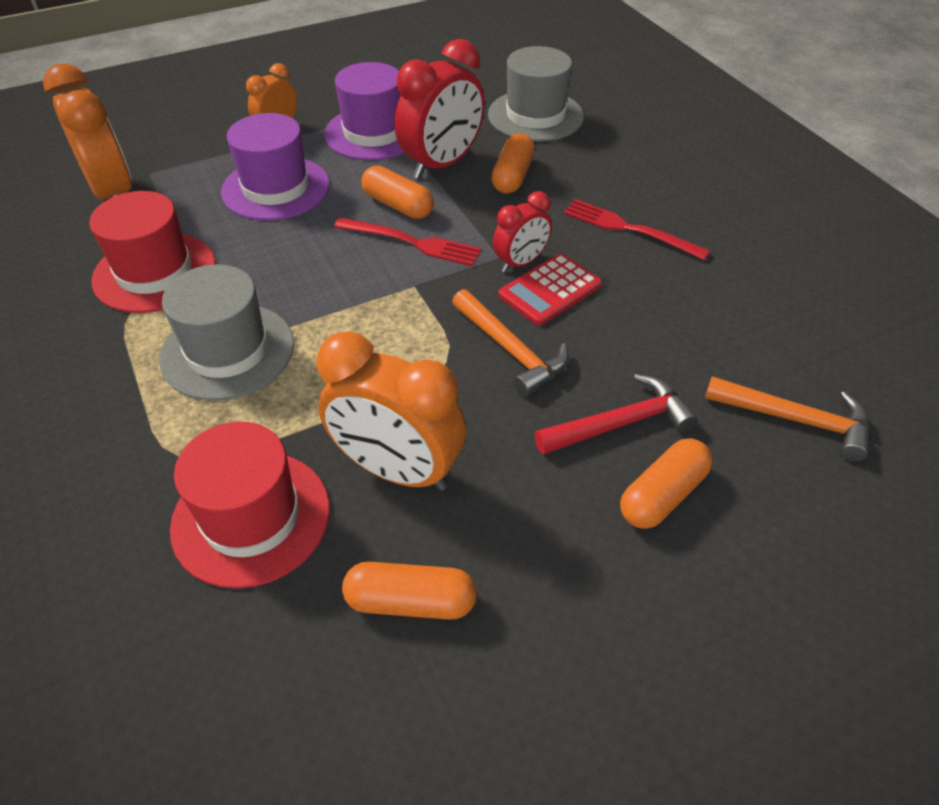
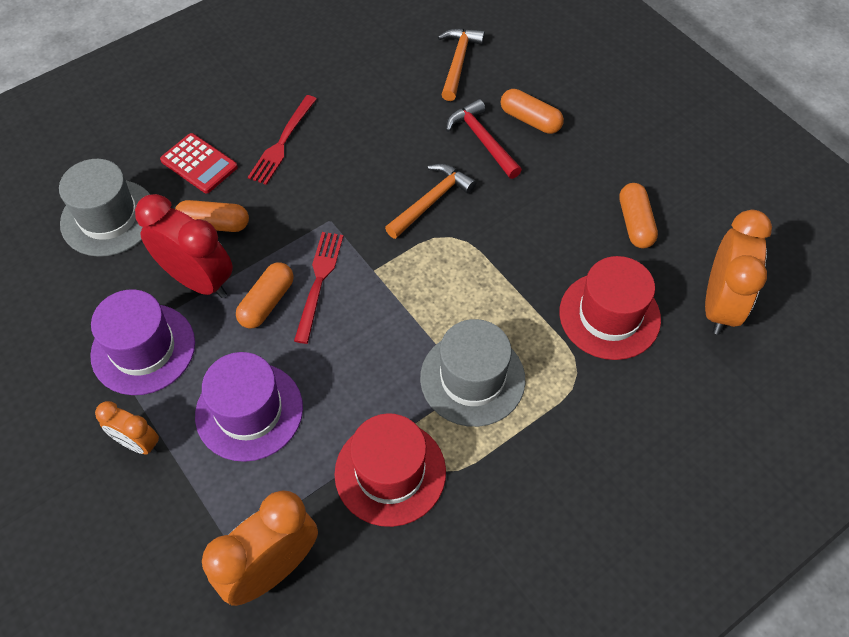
camera: 100 degrees left, 10 degrees up
(397, 470) = (551, 246): orange clock -> orange clock (719, 305)
(520, 263) = (334, 206): red clock -> none
(550, 290) = (363, 185): red calculator -> red calculator (199, 164)

